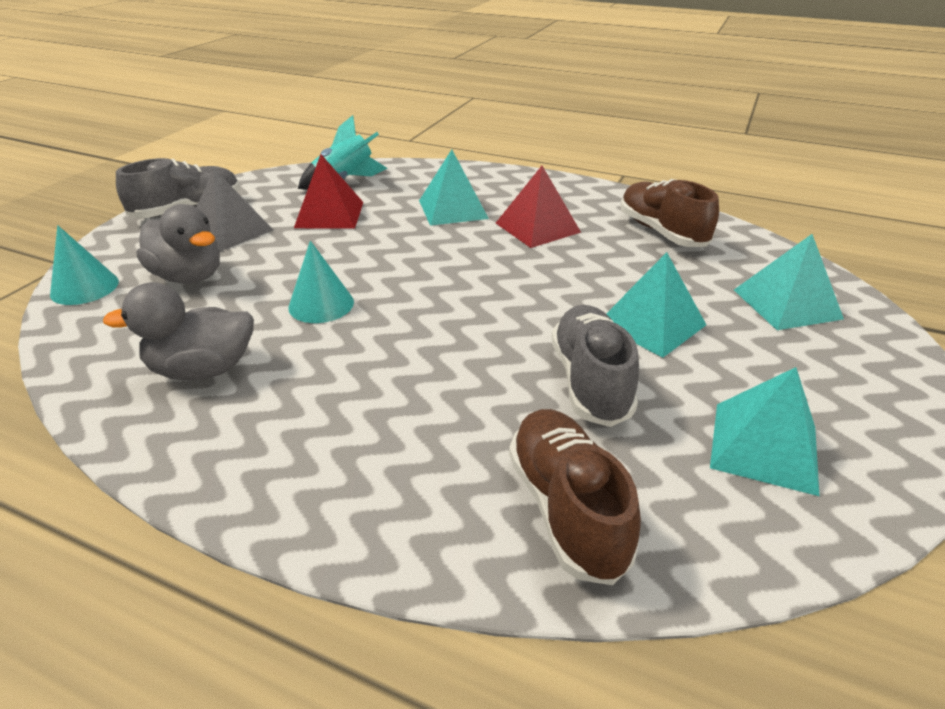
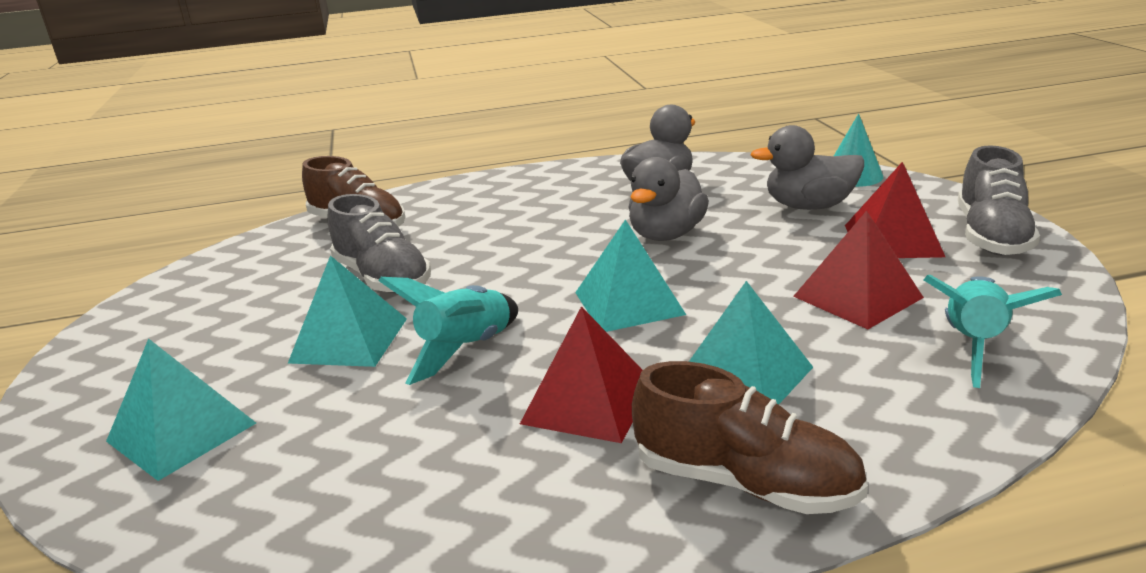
camera: 145 degrees right, 10 degrees down
(229, 231) = (892, 240): grey pyramid -> red pyramid
(321, 304) = (666, 235): turquoise cone -> grey duck
(574, 279) = (466, 350): none -> turquoise rocket
(661, 232) = (393, 487): brown shoe -> brown shoe (745, 482)
(764, 446) = (229, 293): turquoise pyramid -> turquoise pyramid (629, 303)

